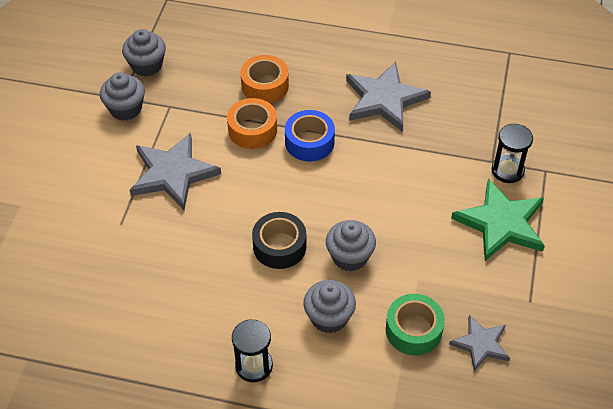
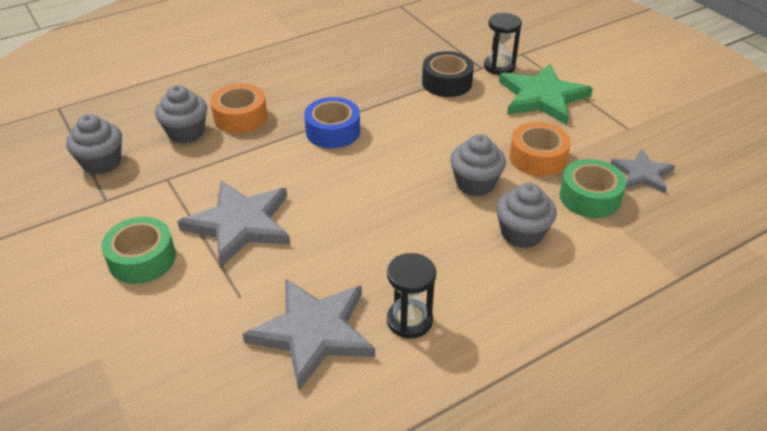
camera: 45 degrees left, 10 degrees down
(98, 157) = (142, 259): none -> green tape
(125, 109) = (122, 205): grey cupcake -> grey cupcake (186, 132)
(252, 130) = (272, 151): orange tape -> orange tape (537, 158)
(254, 366) = (518, 313): black hourglass -> black hourglass (409, 320)
(279, 246) = (411, 213): black tape -> black tape (447, 82)
(384, 99) = (352, 74): grey star -> grey star (313, 332)

